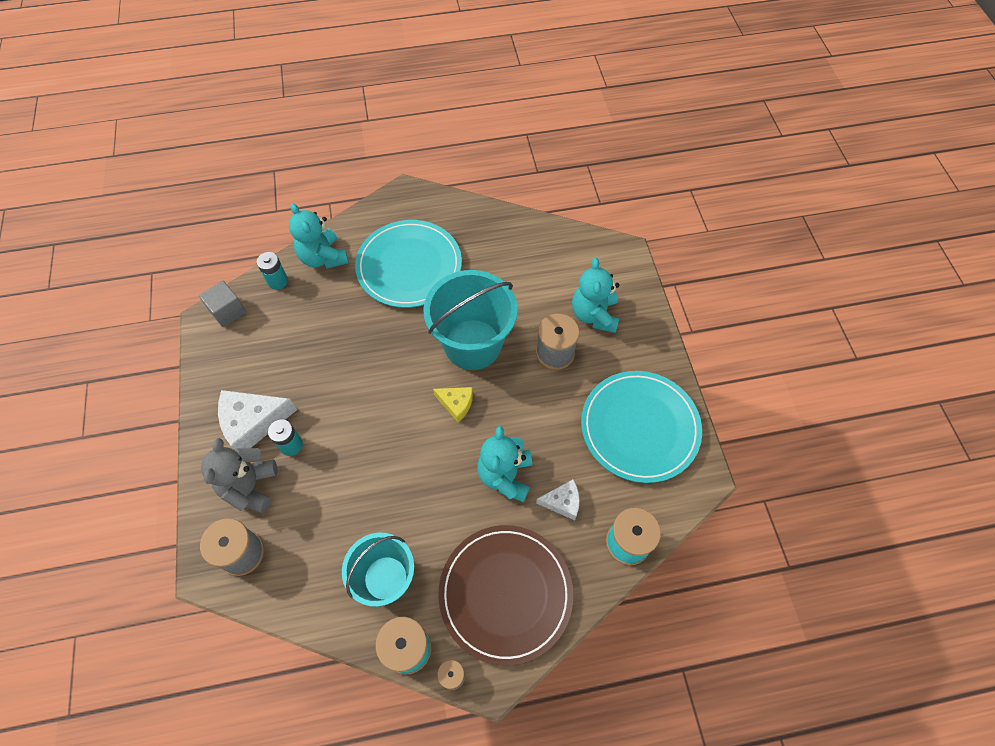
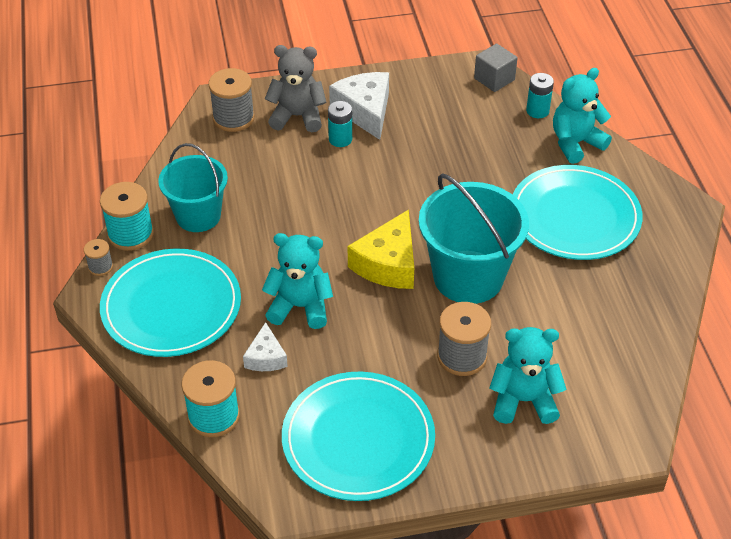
camera: 90 degrees right, 15 degrees down
(456, 404) = (388, 264): yellow cheese -> yellow cheese, size x1.76
(505, 593) = (171, 306): brown plate -> turquoise plate

